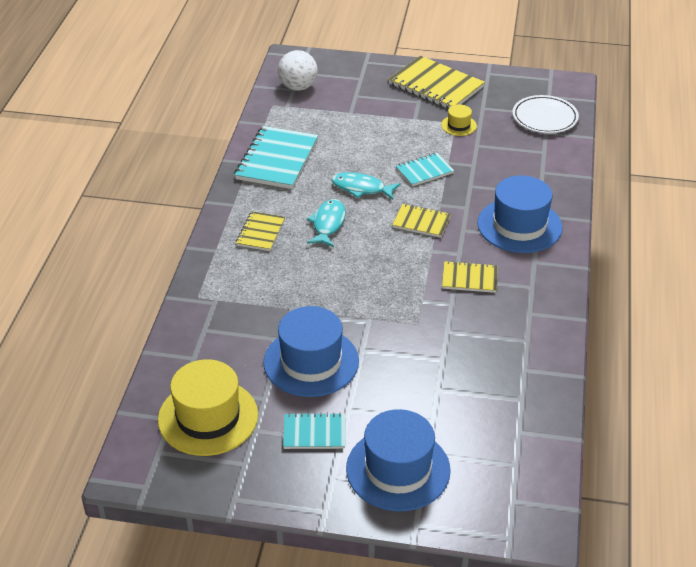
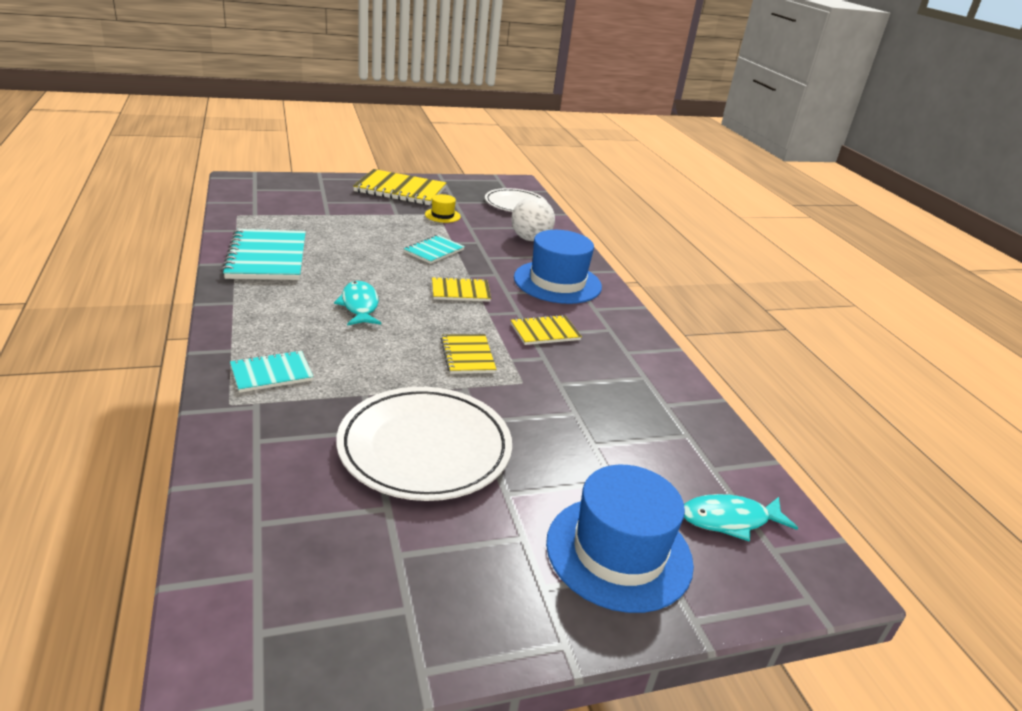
camera: 30 degrees left, 10 degrees down
(208, 417) = (317, 555): yellow hat -> none
(261, 232) = (282, 324): yellow notebook -> yellow notebook (467, 355)
(298, 87) = (259, 200): white ball -> white ball (530, 239)
(311, 362) = (425, 448): blue hat -> white plate
(314, 433) = (482, 535): turquoise notebook -> turquoise notebook (271, 373)
(361, 188) = (378, 271): turquoise fish -> turquoise fish (729, 520)

